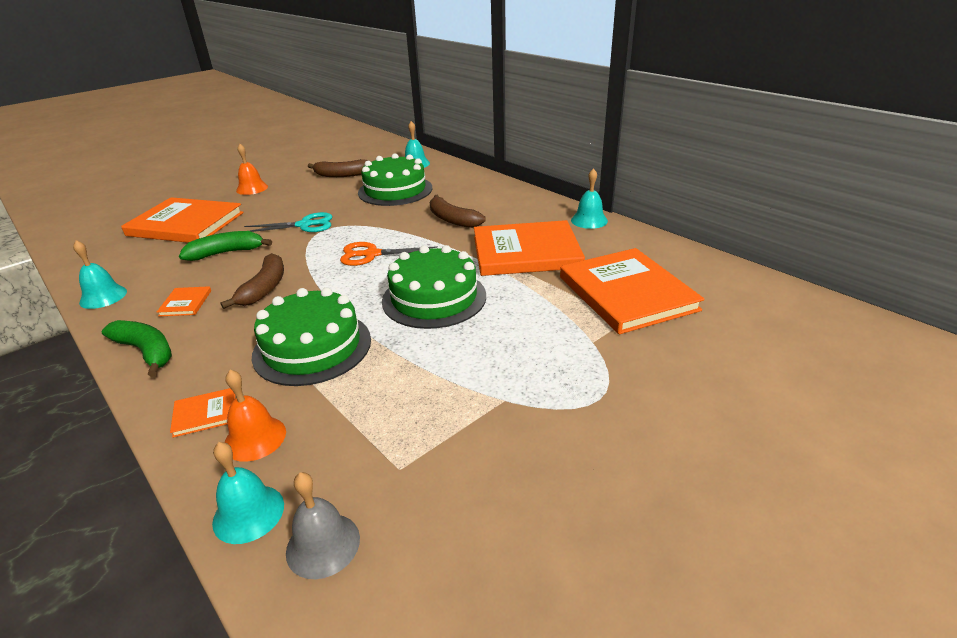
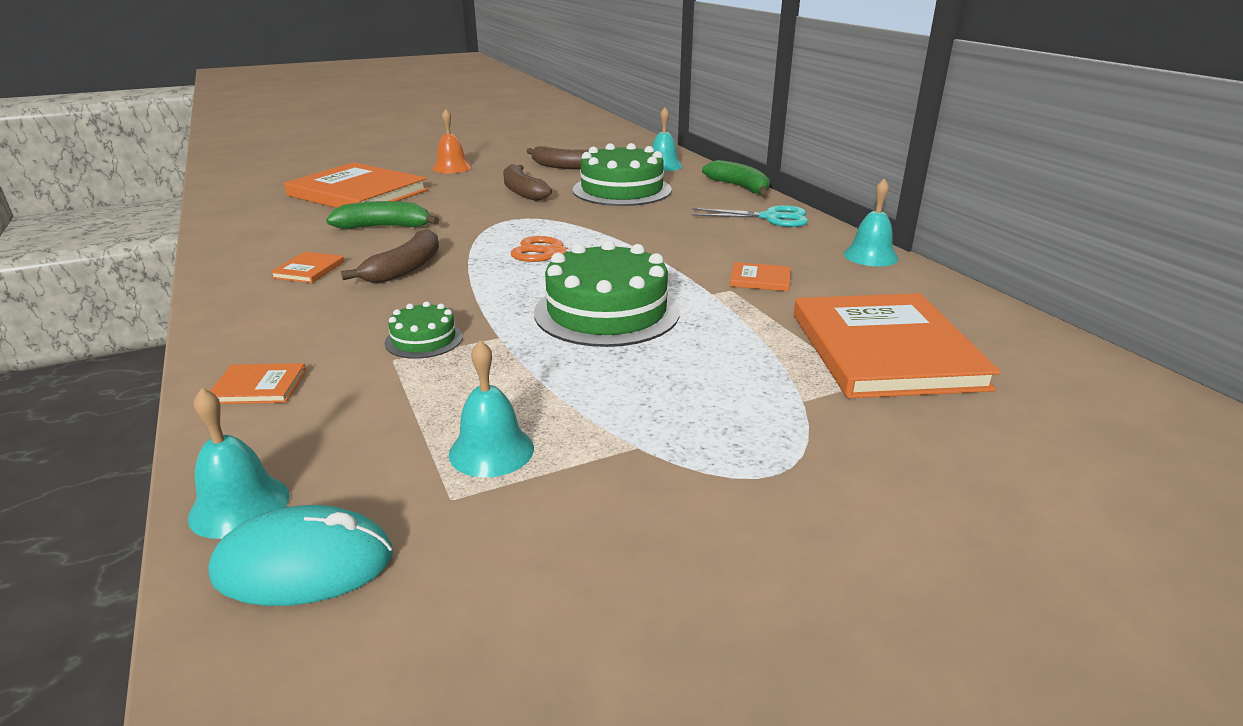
camera: 15 degrees right, 5 degrees down
(103, 296) = (227, 250): turquoise bell -> turquoise bell (491, 451)
(146, 351) = (236, 311): green banana -> green banana (739, 187)
(255, 438) = (298, 424): orange bell -> none
(305, 225) = (491, 211): turquoise scissors -> turquoise scissors (771, 218)
(312, 347) = (424, 339): green cake -> green cake, size x0.49
(323, 545) = (304, 565): grey bell -> turquoise mouse
(452, 219) = (678, 230): brown banana -> brown banana (523, 191)
(526, 252) = (760, 279): orange book -> orange book, size x0.40

